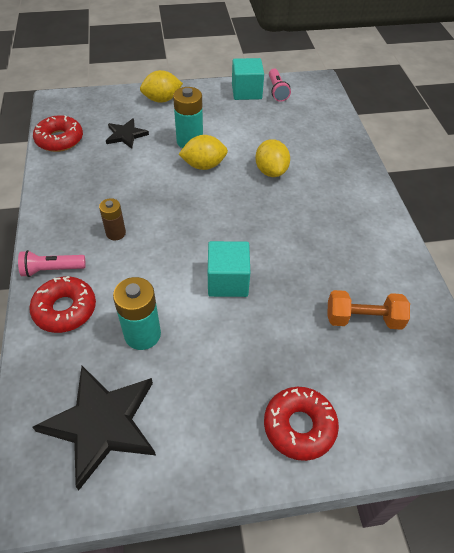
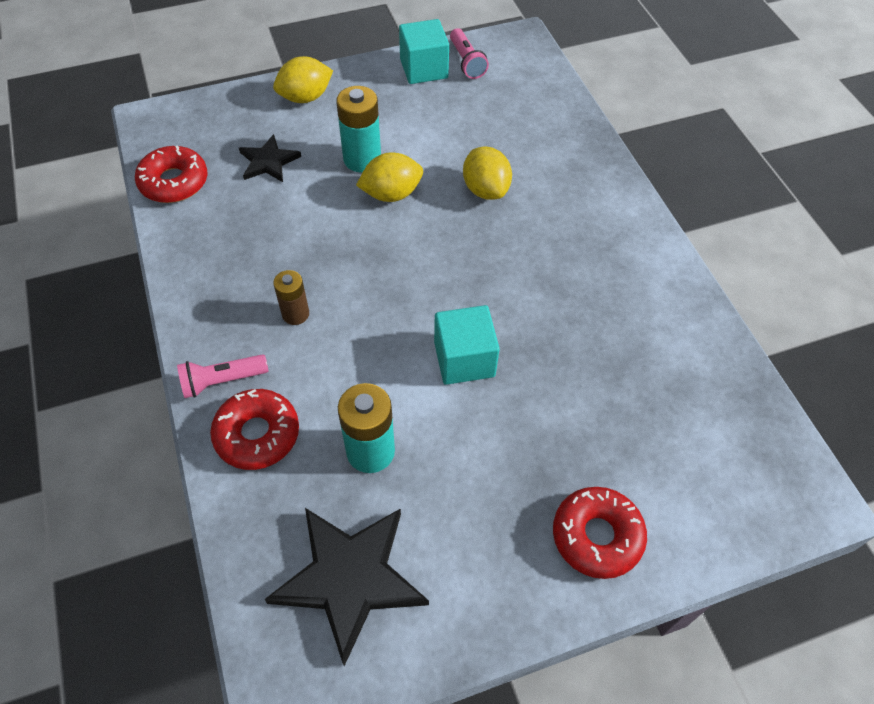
camera: 10 degrees left, 5 degrees up
(363, 319) = (648, 383): orange dumbbell -> none

